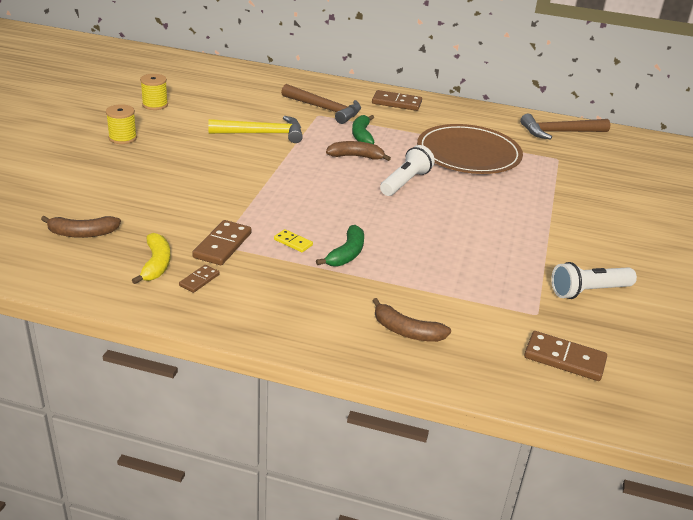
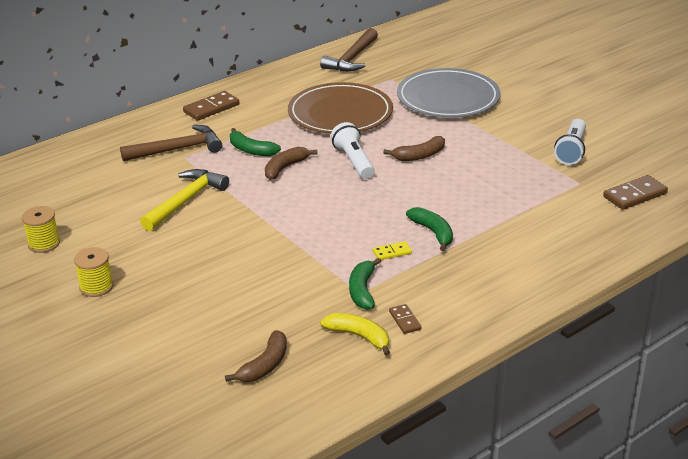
camera: 50 degrees left, 0 degrees up
(222, 245) = (362, 290): brown domino -> green banana
(406, 331) = (555, 245): brown banana -> brown banana (419, 156)
(572, 195) = (448, 98): none -> grey plate

